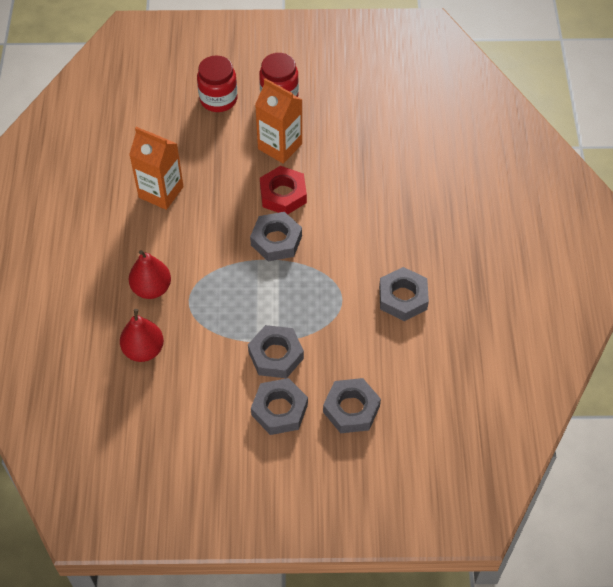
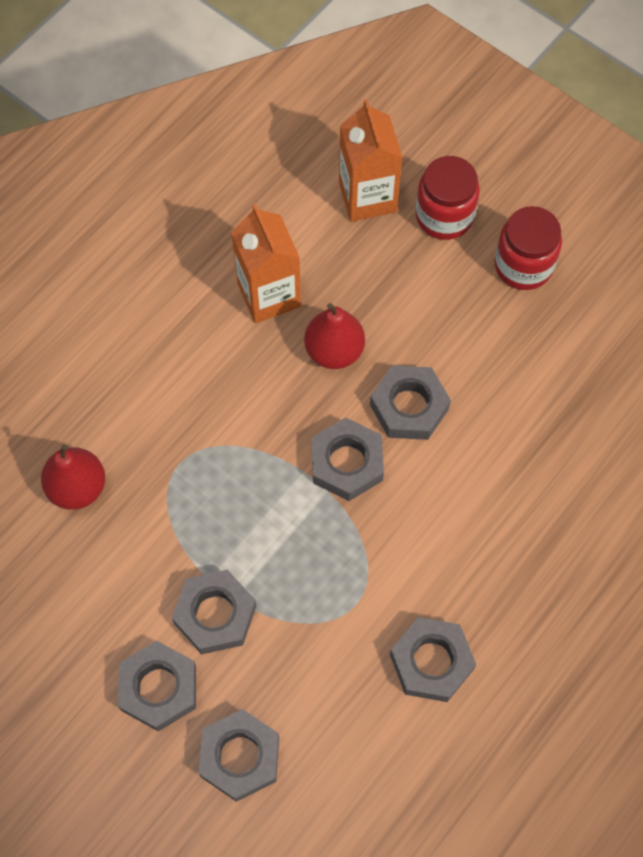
camera: 40 degrees right, 10 degrees up
(151, 288) = (152, 415): red pear -> red pear (334, 351)
(280, 146) = (463, 337): orange carton -> orange carton (367, 197)
(283, 194) = (409, 407): red nut -> grey nut

